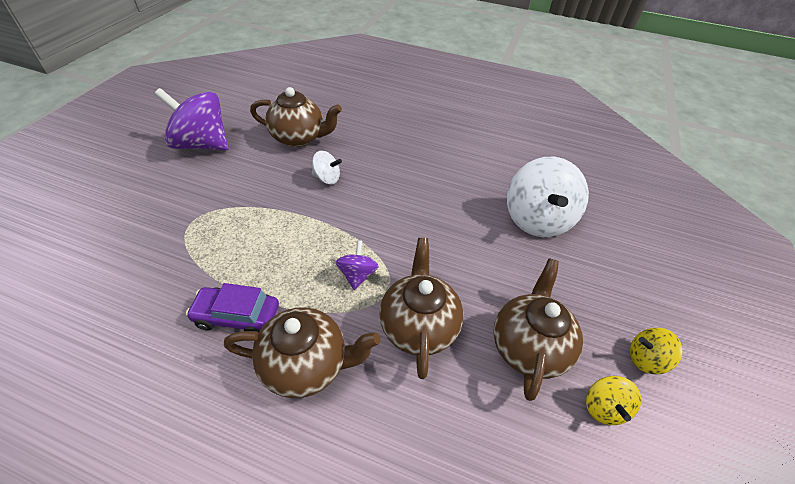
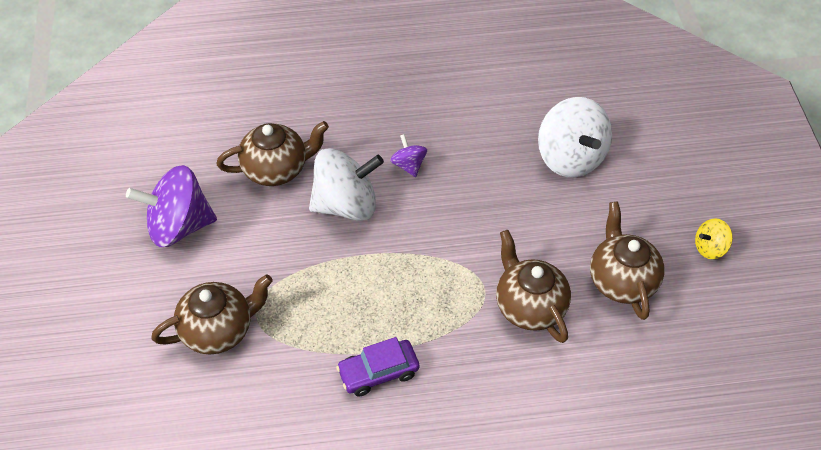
camera: 25 degrees left, 5 degrees up
(306, 365) = (464, 379): brown teapot -> brown teapot (218, 330)
(327, 178) = (346, 205): white spinning top -> white spinning top, size x2.08
(357, 275) = (450, 288): purple spinning top -> purple spinning top (408, 165)
(604, 407) = (695, 300): yellow spinning top -> none

